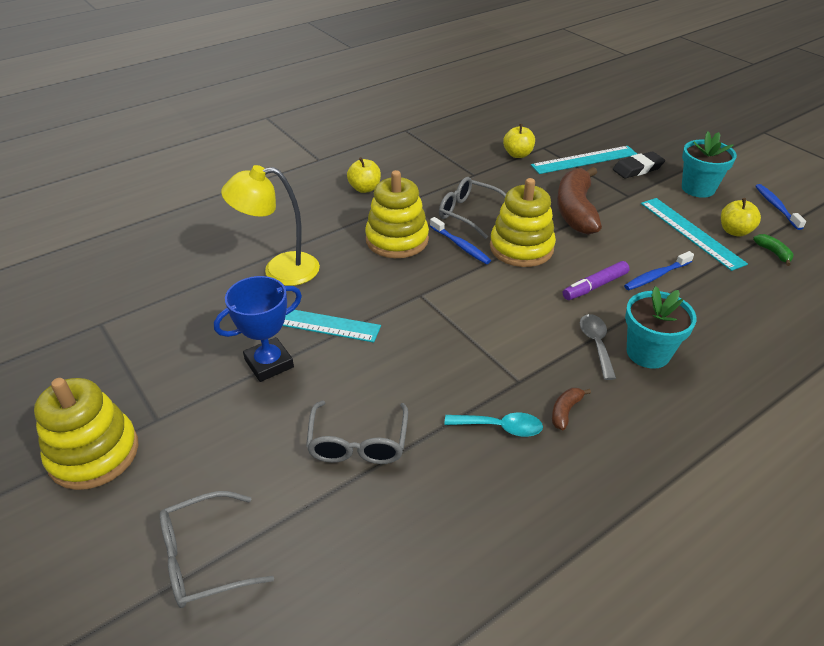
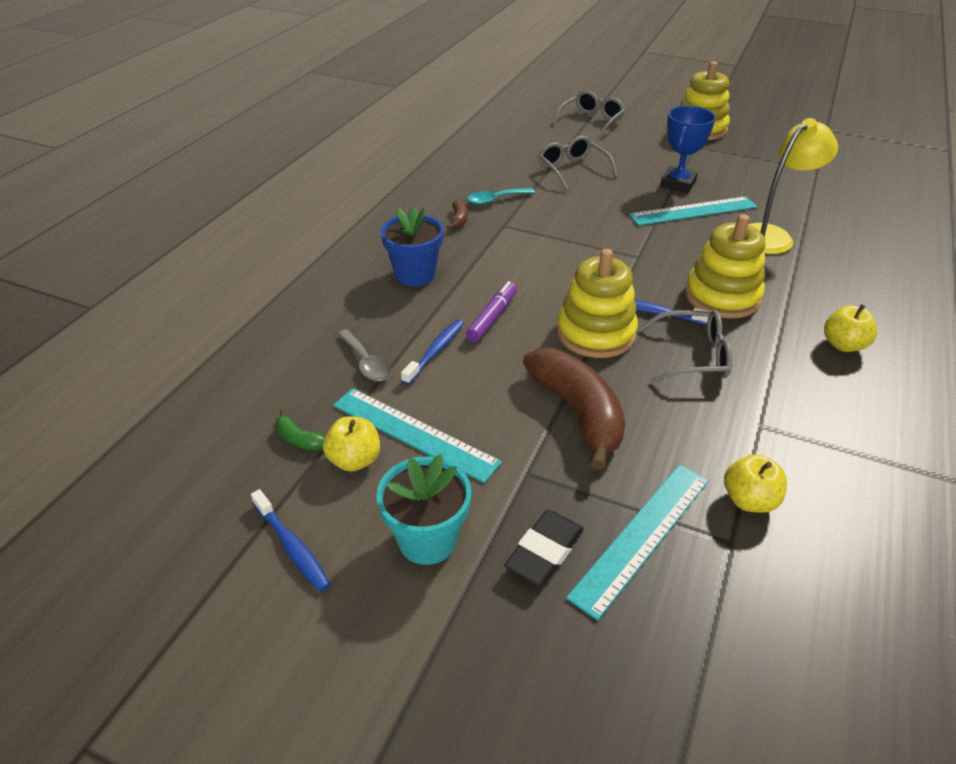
camera: 150 degrees right, 0 degrees up
(596, 344) = (461, 267): grey spoon -> grey spoon (367, 363)
(648, 353) = (415, 274): turquoise flower pot -> blue flower pot

